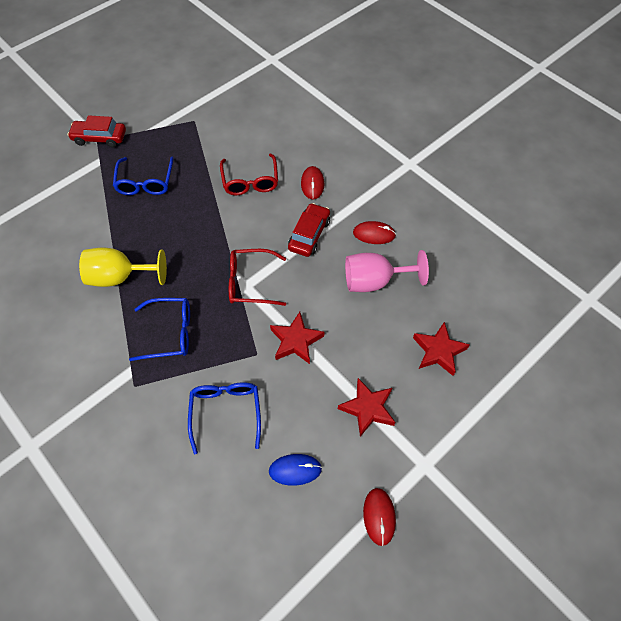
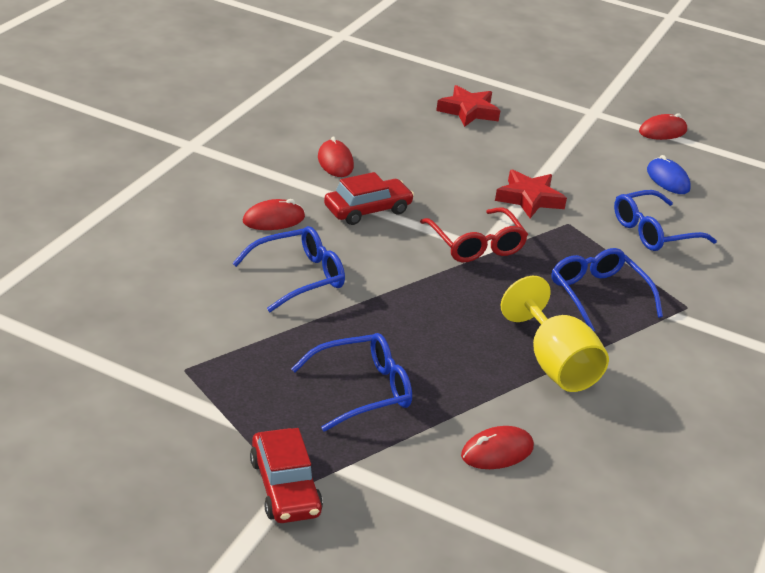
camera: 115 degrees left, 25 degrees down
(73, 222) = (497, 452): none -> red mouse
(250, 181) = (299, 277): red glasses -> blue glasses
(309, 235) = (367, 210): red car -> red car turned 150 degrees clockwise
(367, 408) = (567, 146): red star -> none
(374, 281) = (407, 155): pink goblet -> none

